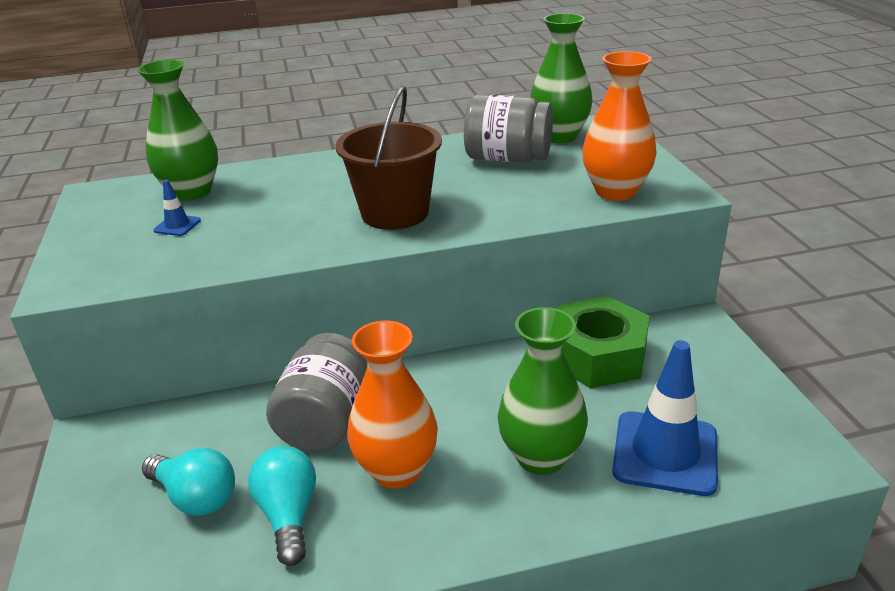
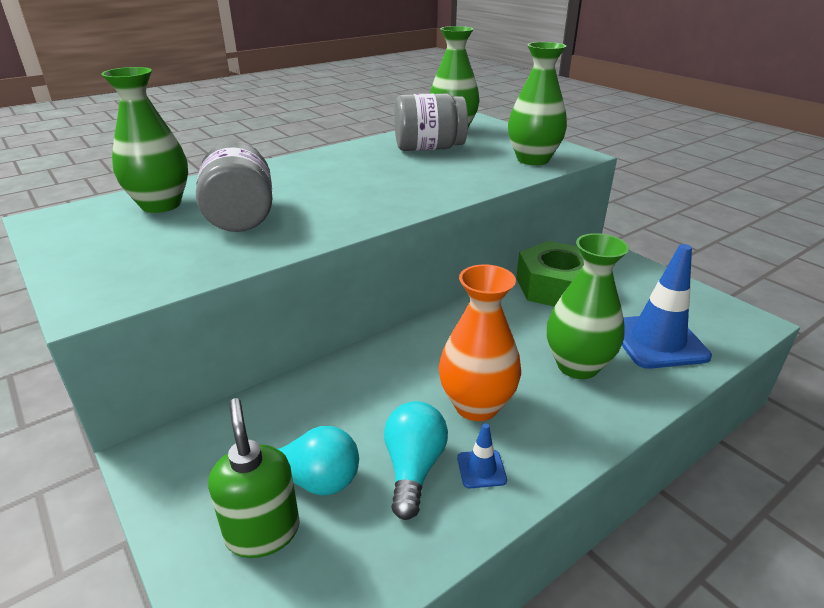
camera: 25 degrees left, 0 degrees up
(127, 530) = (263, 532): none -> green soap dispenser
(177, 225) = (173, 233): blue traffic cone -> blue traffic cone (481, 469)
(288, 515) = (413, 468): turquoise light bulb -> turquoise light bulb turned 45 degrees clockwise
(325, 420) = (383, 383): grey jar -> grey jar (241, 216)
(395, 213) = (377, 195): brown bucket -> none
(615, 191) = (533, 159): orange vase -> green vase

